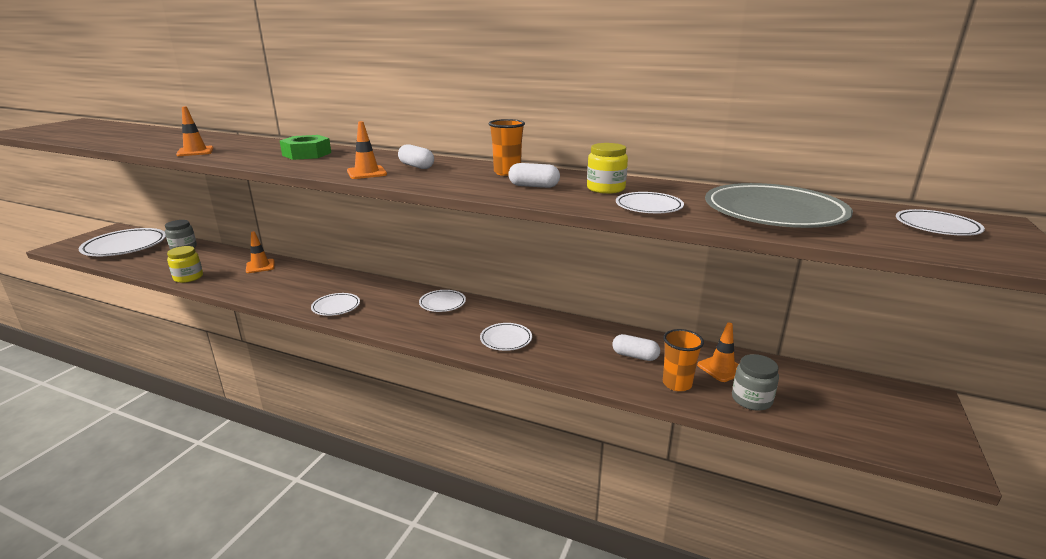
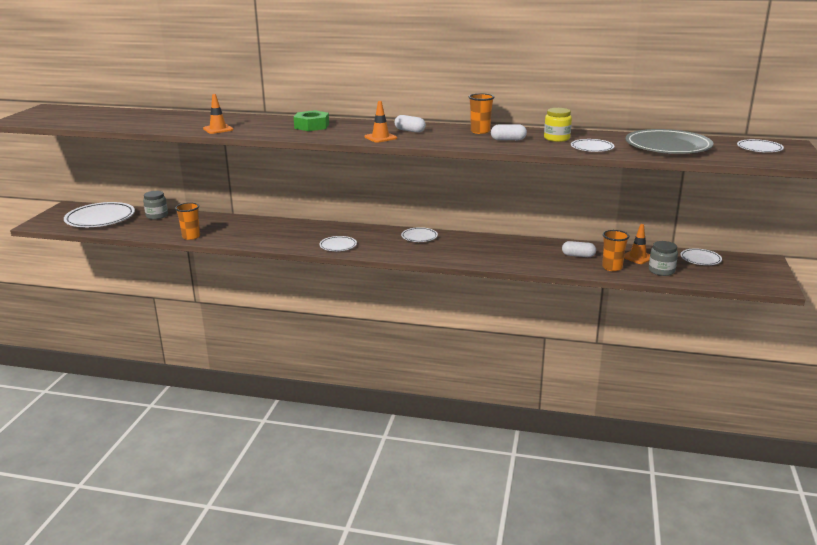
camera: 10 degrees left, 0 degrees up
(188, 277) = (191, 237): yellow jar -> orange cup
(260, 266) = (244, 224): orange traffic cone -> none
(506, 339) = (483, 254): white plate -> white plate (700, 259)

